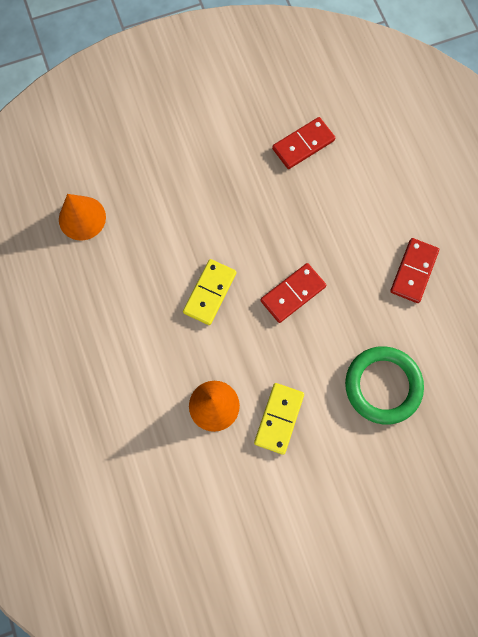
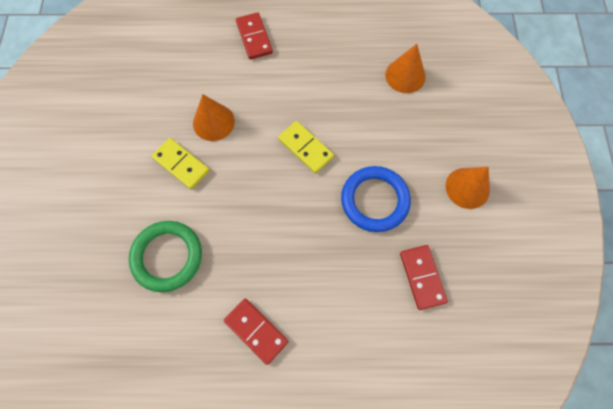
camera: 110 degrees right, 5 degrees down
(197, 127) = (467, 188): none -> orange cone
(243, 206) = (374, 200): none -> blue ring
(293, 294) = (278, 213): red domino -> red domino (254, 37)

